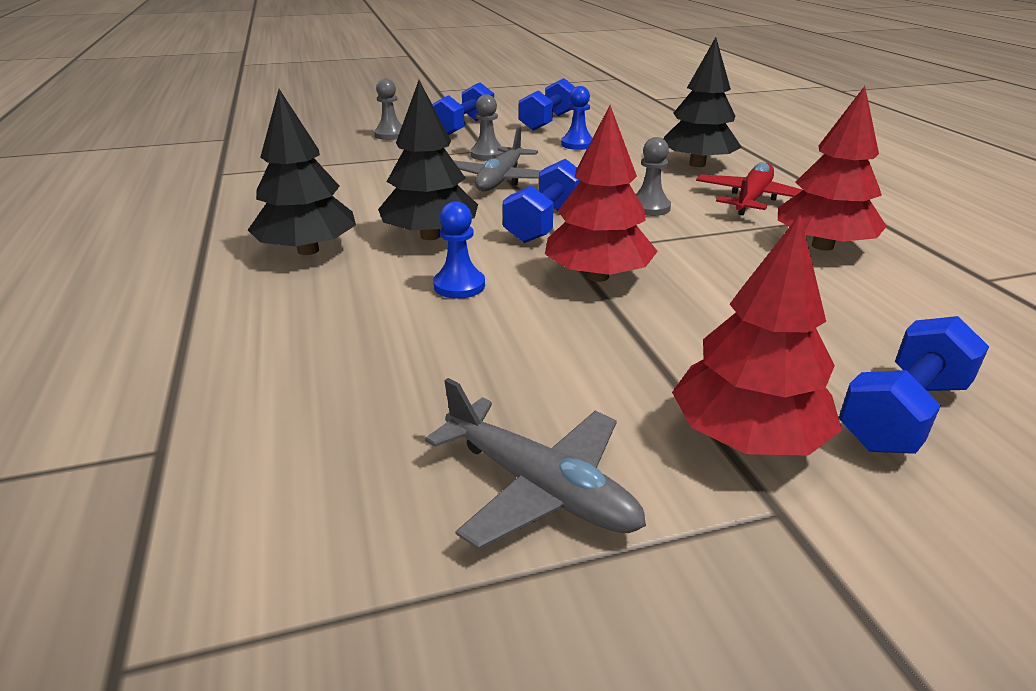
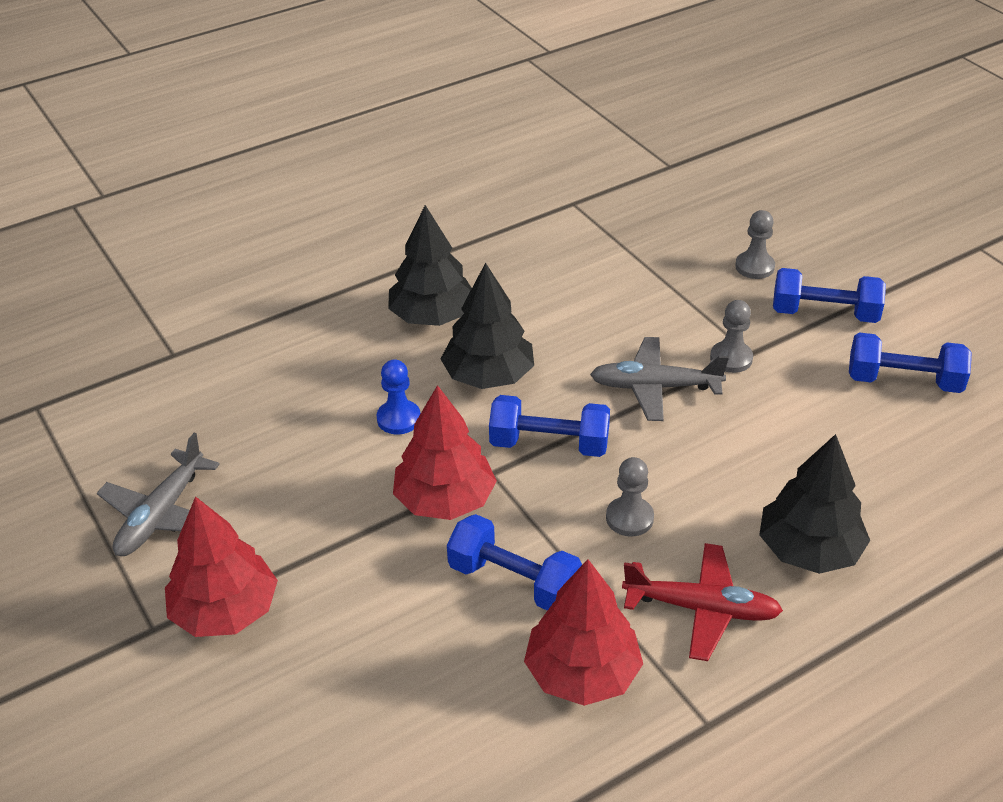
camera: 75 degrees right, 10 degrees up
(577, 144) = (821, 425): blue pawn -> none
(902, 414) = (269, 705): blue dumbbell -> blue dumbbell (514, 581)

